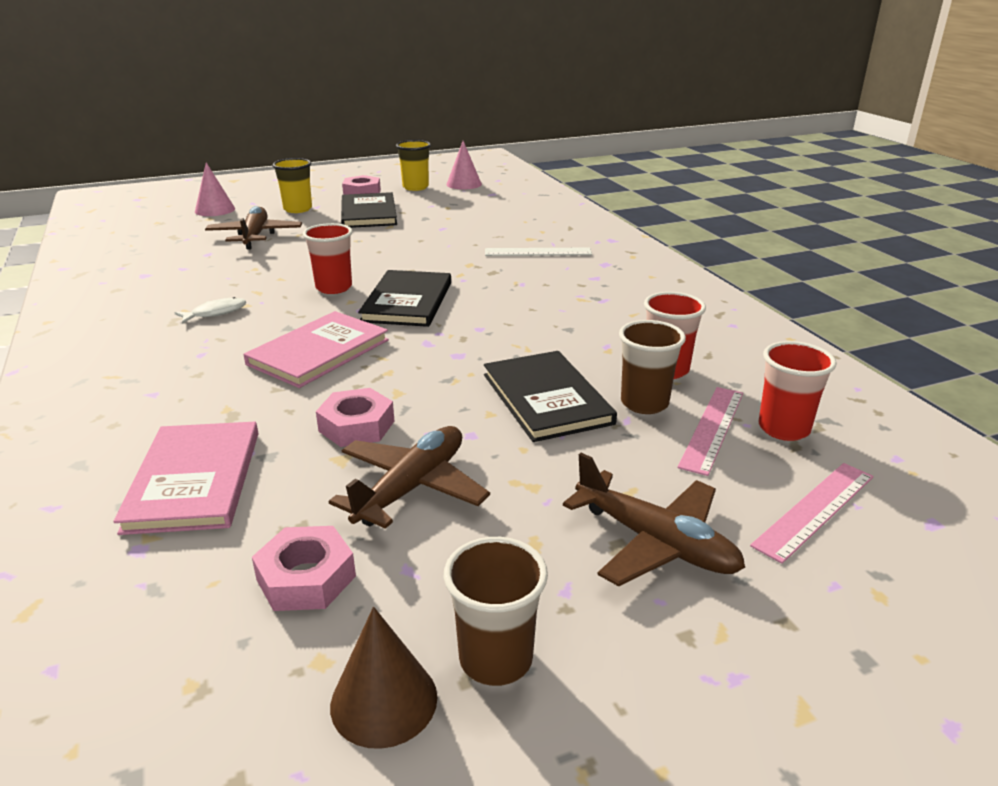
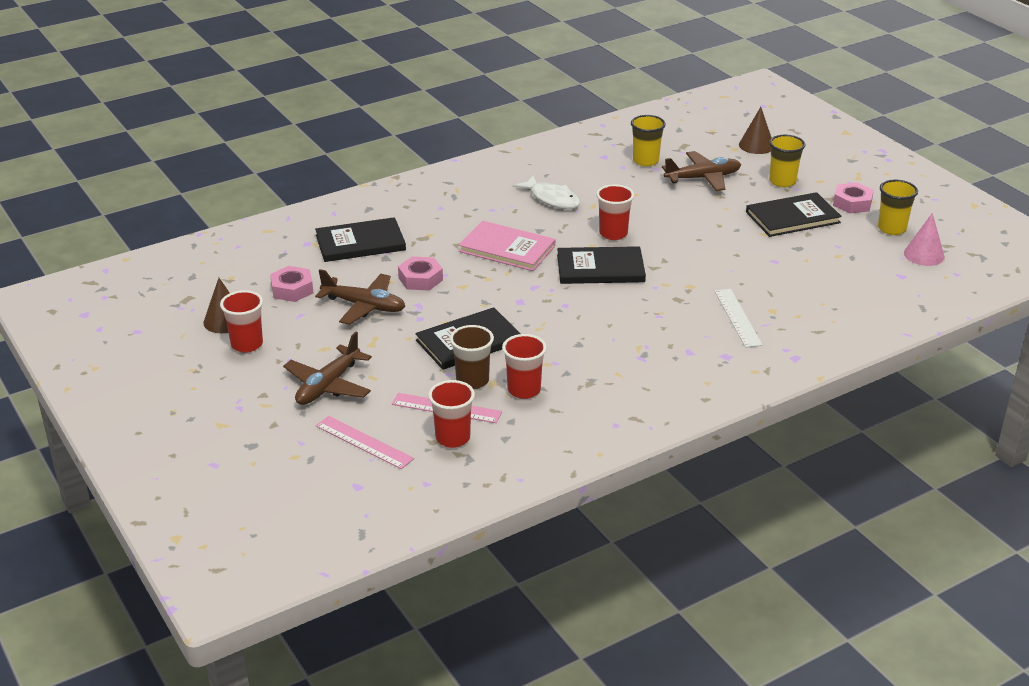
camera: 80 degrees right, 5 degrees up
(183, 256) = (645, 161): none -> yellow cup
(194, 480) = (360, 243): pink book -> black book
(215, 210) = (756, 145): pink cone -> brown cone
(215, 313) = (552, 199): white fish -> white fish, size x1.58
(496, 659) = (247, 344): brown cup -> red cup

